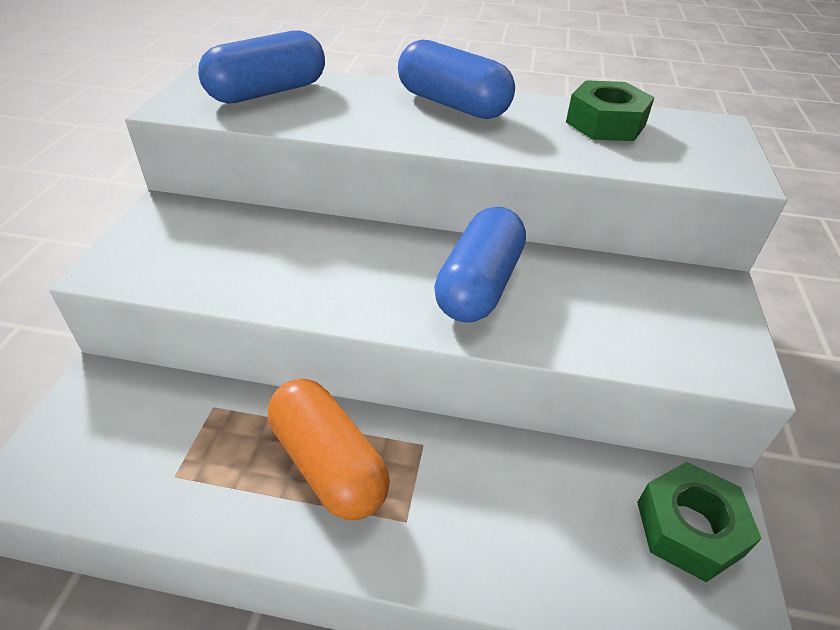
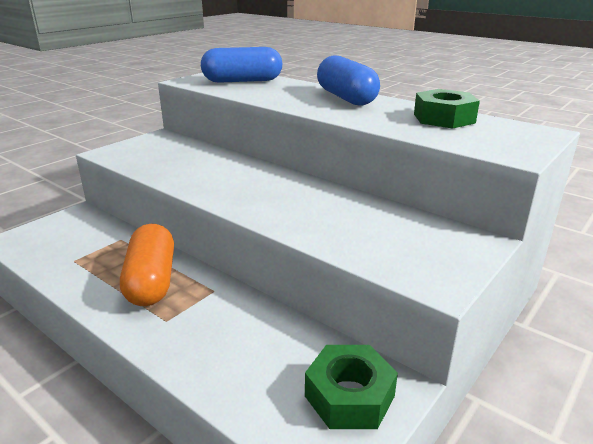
camera: 30 degrees right, 15 degrees down
(478, 285) = (296, 200): blue capsule -> none

